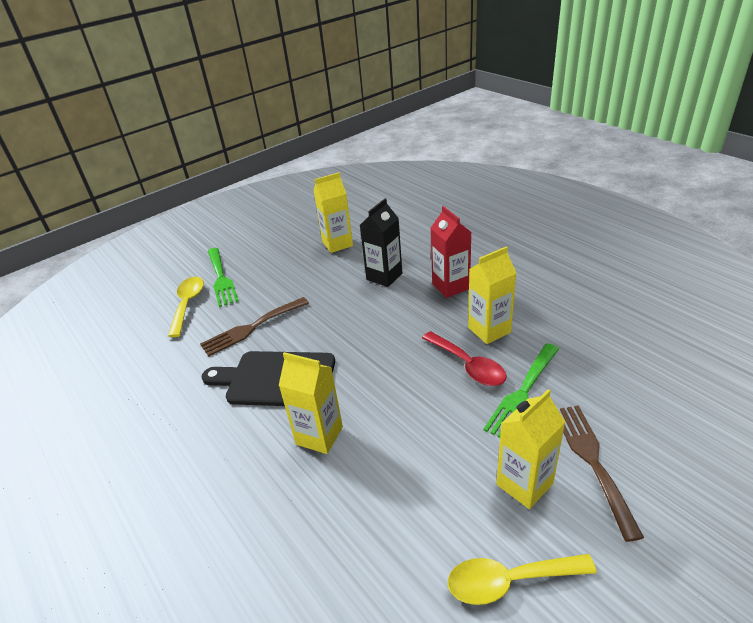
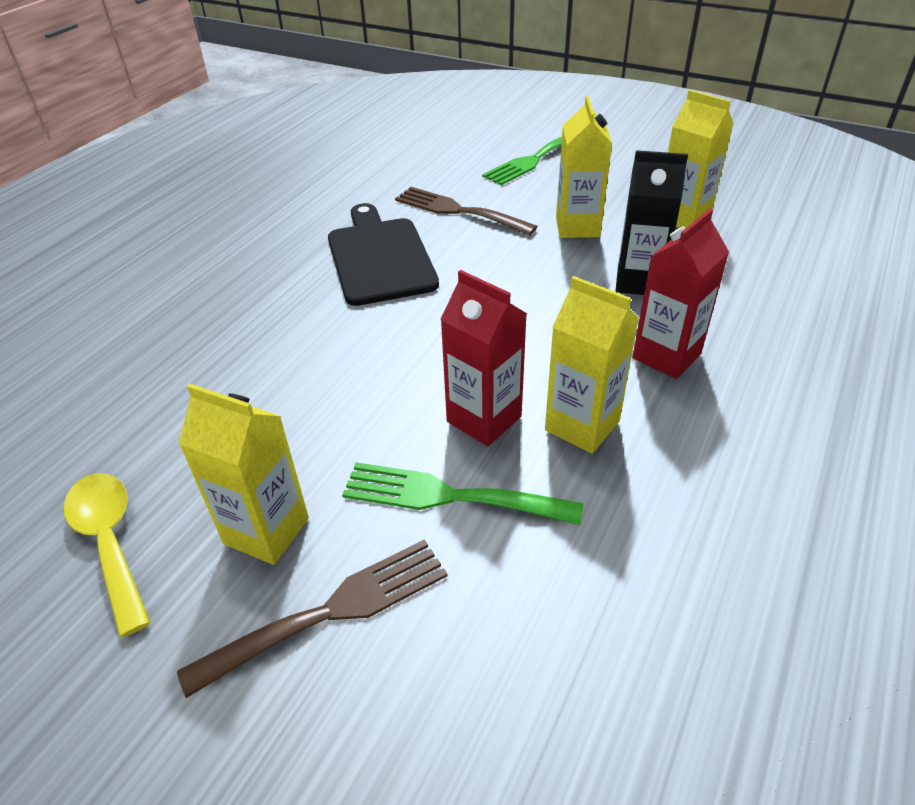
camera: 65 degrees right, 5 degrees up
(188, 304) = (473, 156): yellow spoon -> none
(319, 435) = (301, 318): yellow carton -> yellow carton (577, 227)
(468, 365) = (484, 419): red spoon -> red carton

